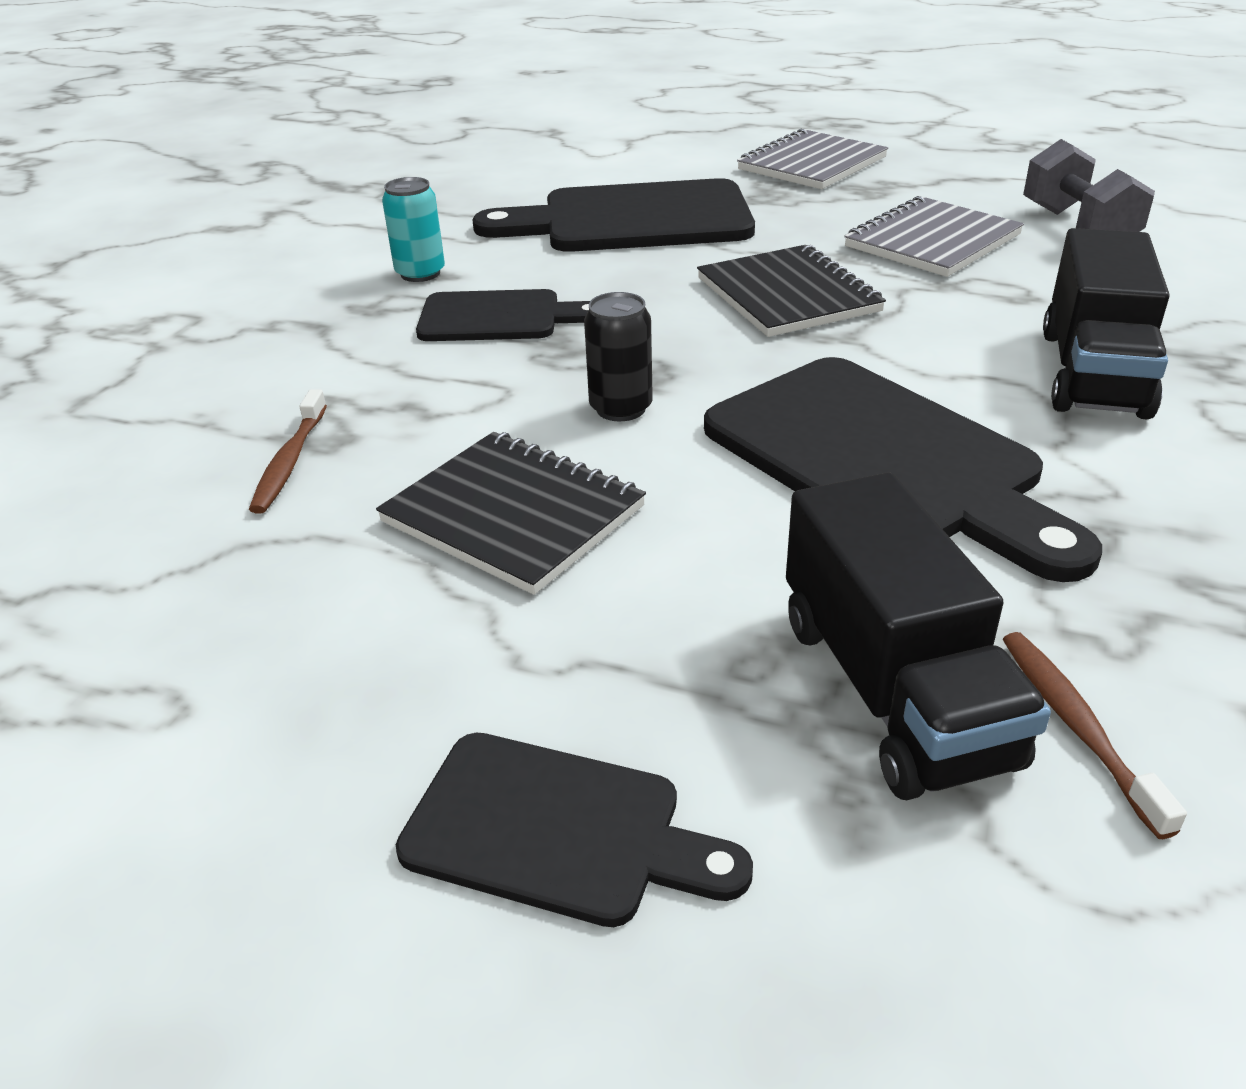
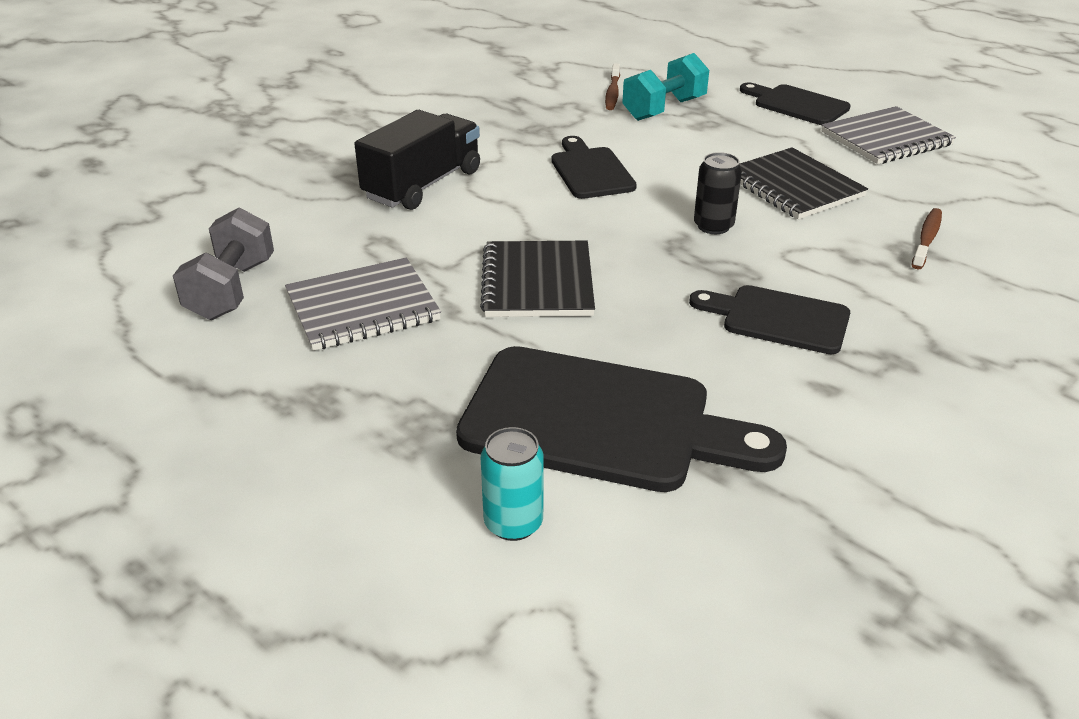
camera: 160 degrees left, 0 degrees up
(420, 273) = (847, 395): turquoise can -> turquoise can (513, 523)
(812, 164) = (314, 473): grey notebook -> grey notebook (886, 139)
(882, 460) = (590, 171): black cutting board -> black cutting board, size x0.57
(893, 690) = (664, 109): black truck -> turquoise dumbbell

